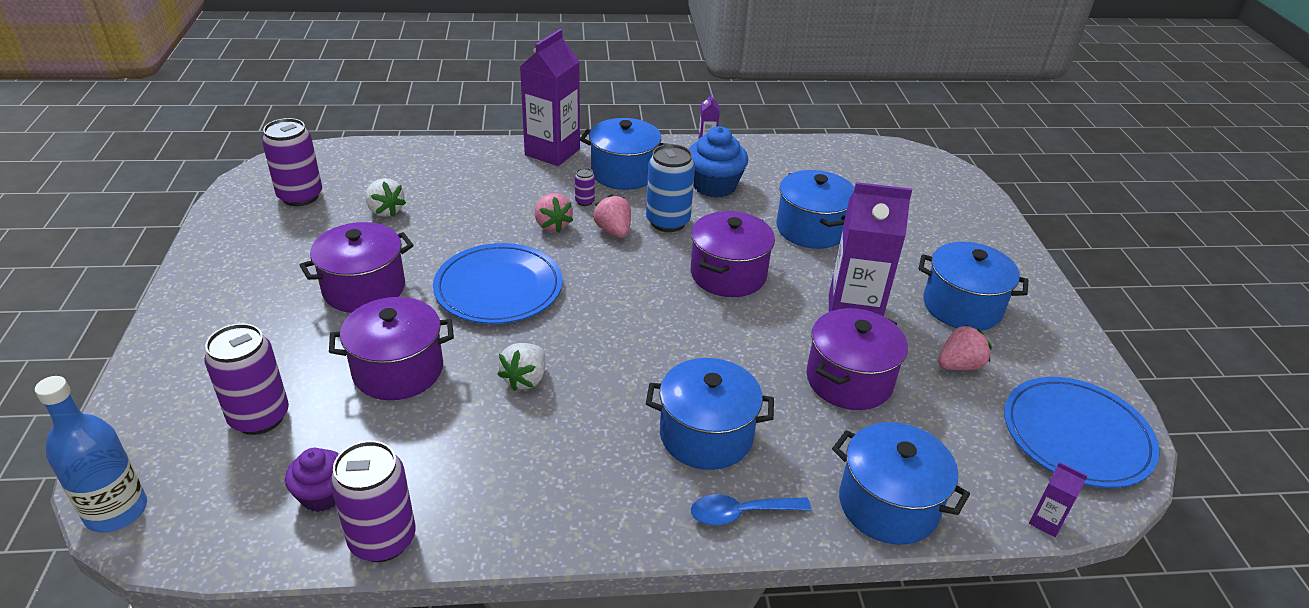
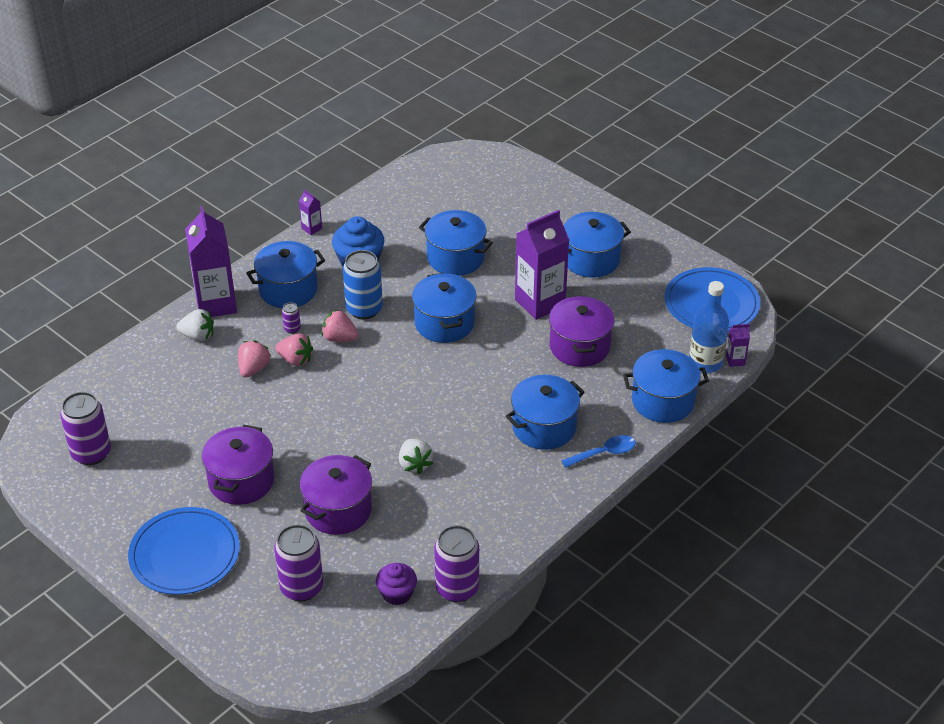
camera: 40 degrees left, 5 degrees up
(116, 511) = (304, 679): blue bottle -> blue bottle (705, 362)
(385, 211) = (169, 423): white strawberry -> white strawberry (198, 336)
(498, 288) = (322, 423): blue plate -> blue plate (185, 554)
(728, 274) = (444, 323): purple pot -> blue pot
(741, 513) = (604, 453): blue spoon -> blue spoon turned 150 degrees counterclockwise
(959, 365) = (624, 299): pink strawberry -> pink strawberry (253, 369)

